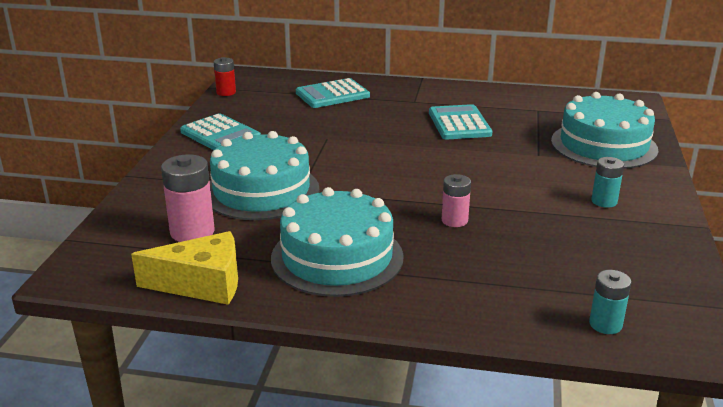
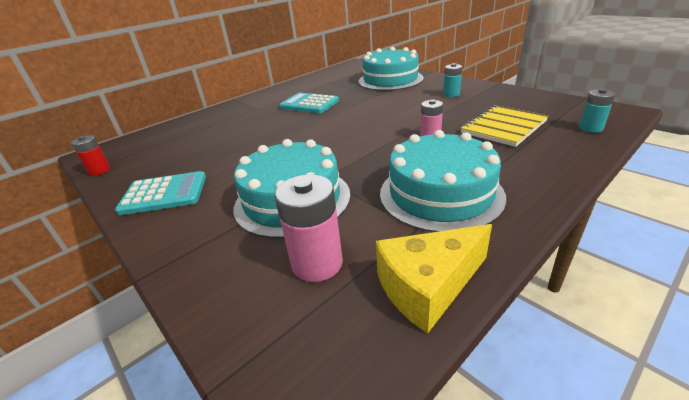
camera: 50 degrees left, 5 degrees up
(202, 284) = (428, 286): yellow cheese -> yellow cheese turned 150 degrees counterclockwise
(332, 94) = (196, 130): turquoise calculator -> none
(535, 261) = (503, 127): none -> yellow notebook

